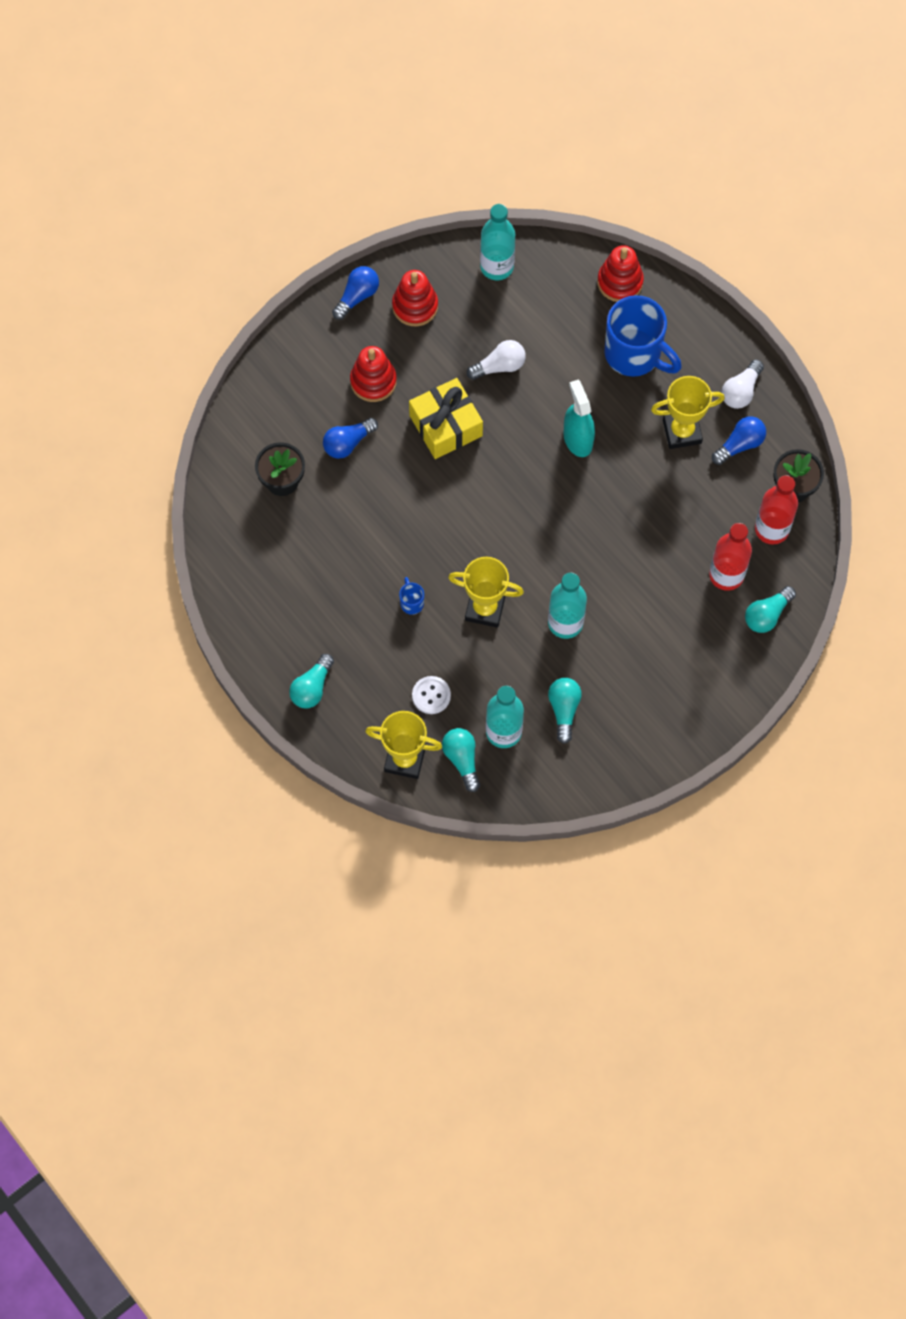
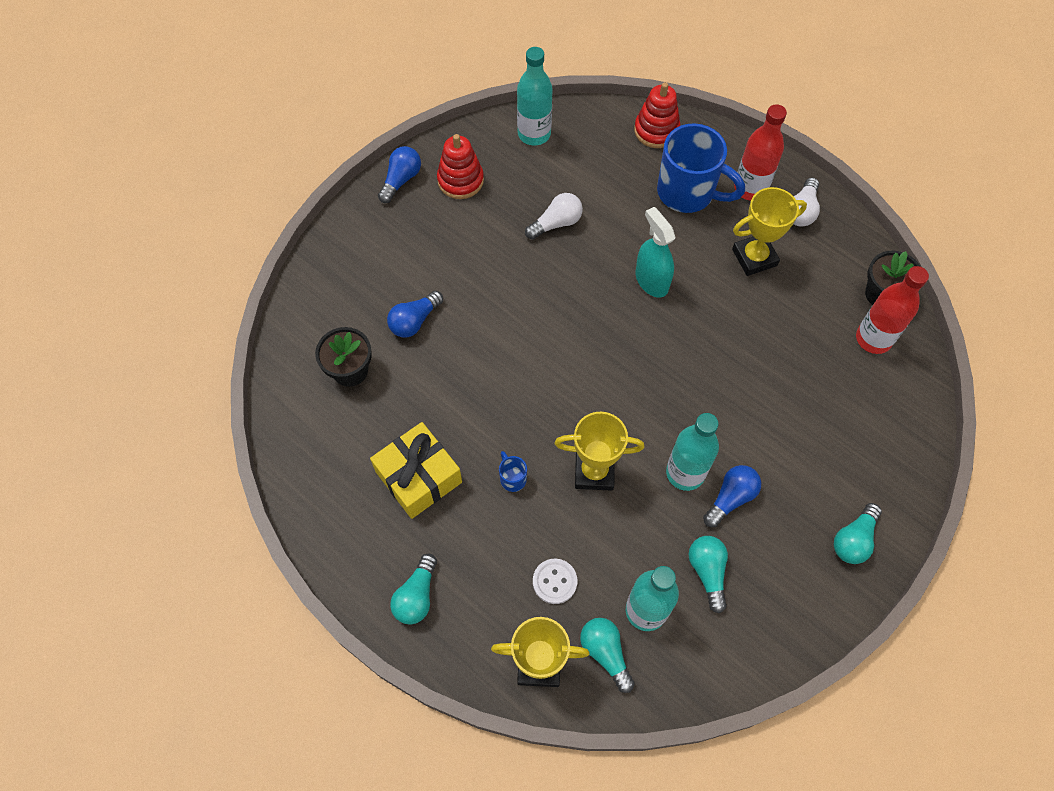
camera: 10 degrees left, 5 degrees down
(373, 381) = (431, 256): red stacking toy -> none
(446, 426) = (513, 288): yellow gift -> yellow gift (419, 477)
(726, 575) = (841, 393): red bottle -> red bottle (750, 188)
(740, 445) = (815, 261): blue light bulb -> blue light bulb (730, 498)
(767, 615) = (897, 428): turquoise light bulb -> turquoise light bulb (853, 539)

